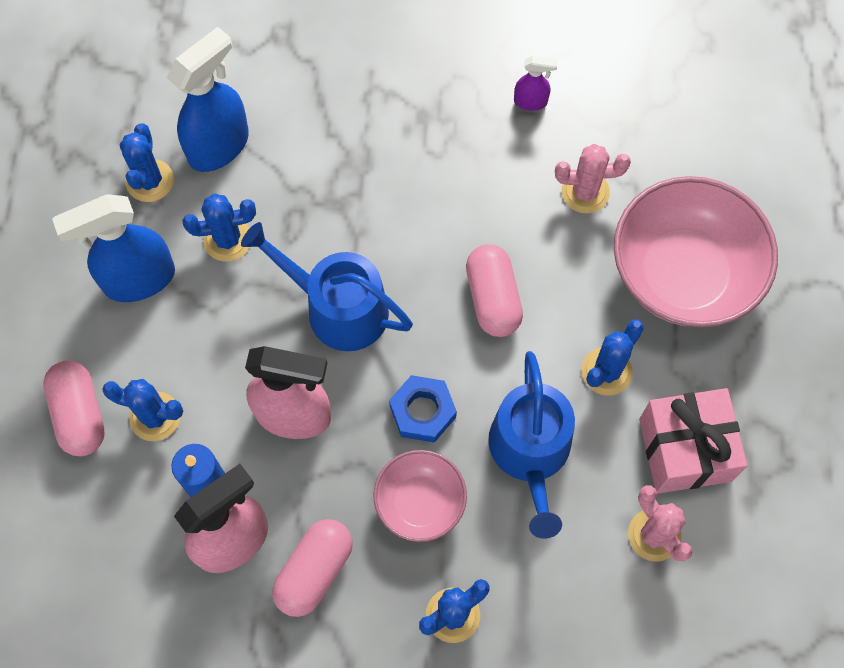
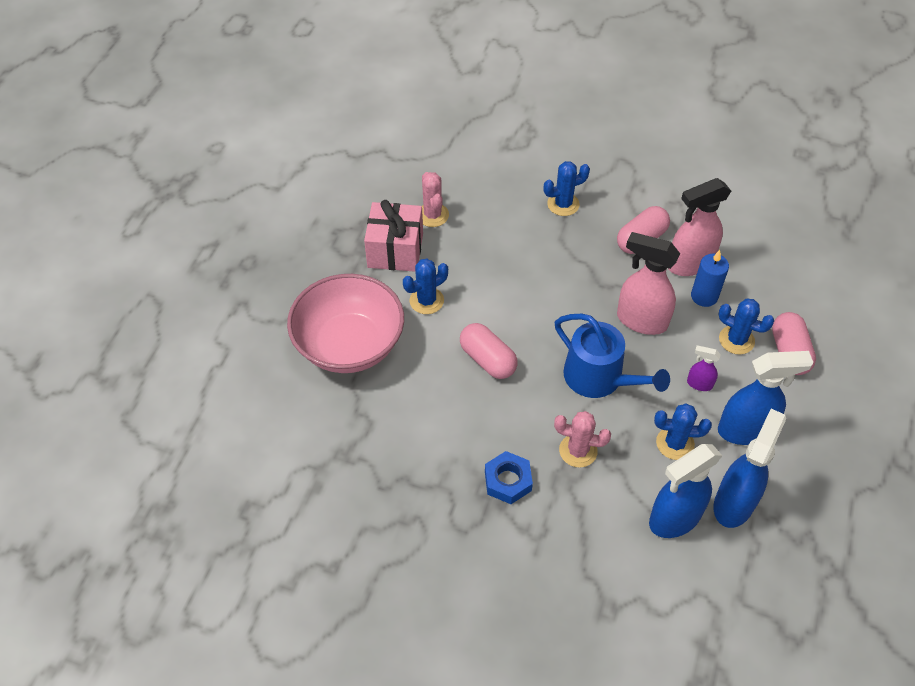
camera: 165 degrees left, 15 degrees down
(150, 181) = (734, 503): blue cactus -> blue spray bottle
(420, 503) = (569, 258): pink bowl -> none
(422, 411) = (555, 304): blue nut -> blue nut (508, 481)
(492, 298) = (487, 360): pink capsule -> pink capsule turned 45 degrees counterclockwise
(530, 453) = (492, 269): blue watering can -> none
(531, 102) = (410, 494): purple spray bottle -> purple spray bottle (699, 384)
(585, 192) = (395, 415): pink cactus -> pink cactus (578, 451)

